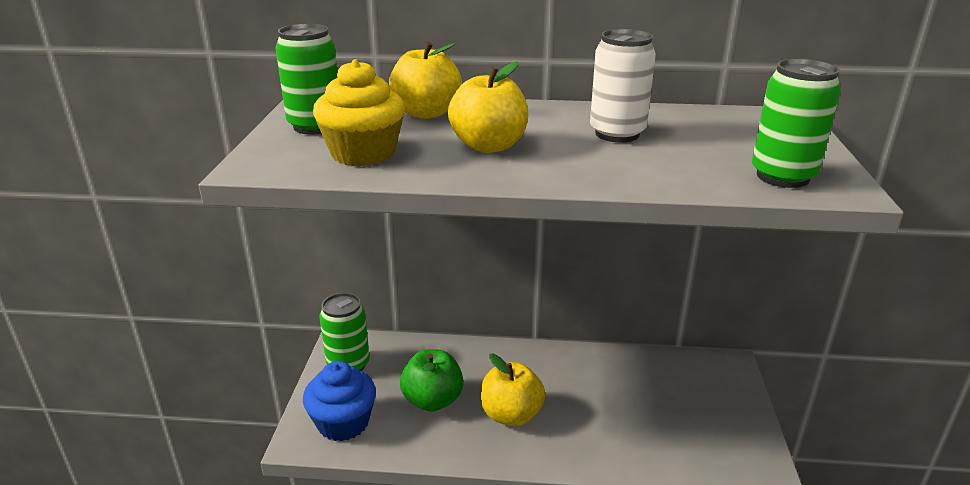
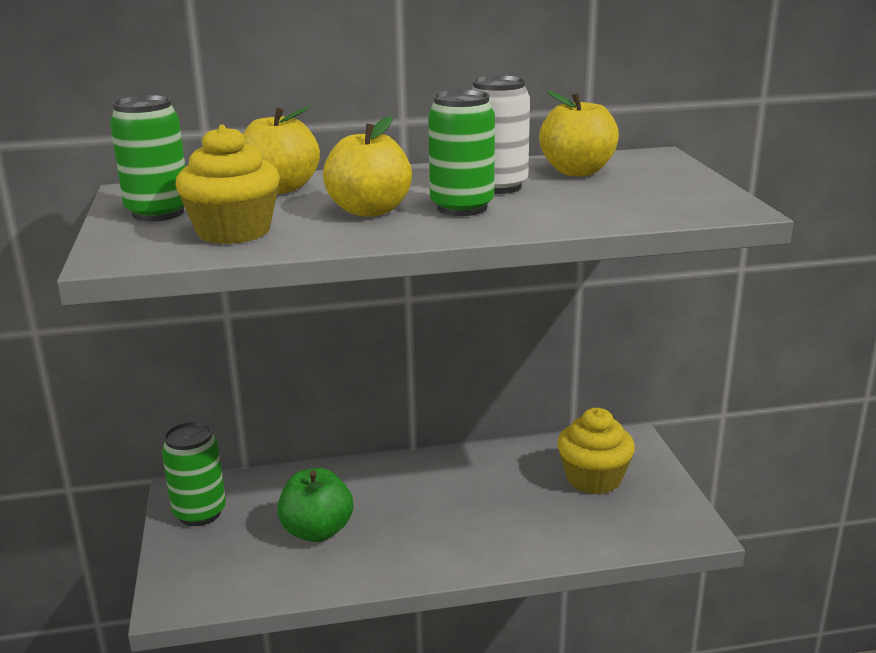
camera: 15 degrees left, 5 degrees down
(343, 423) = (217, 573): blue cupcake -> none
(511, 415) = (413, 529): yellow apple -> yellow apple (577, 172)
(683, 397) = (593, 479): none -> yellow cupcake
(782, 177) = (675, 205): green can -> green can (462, 208)

